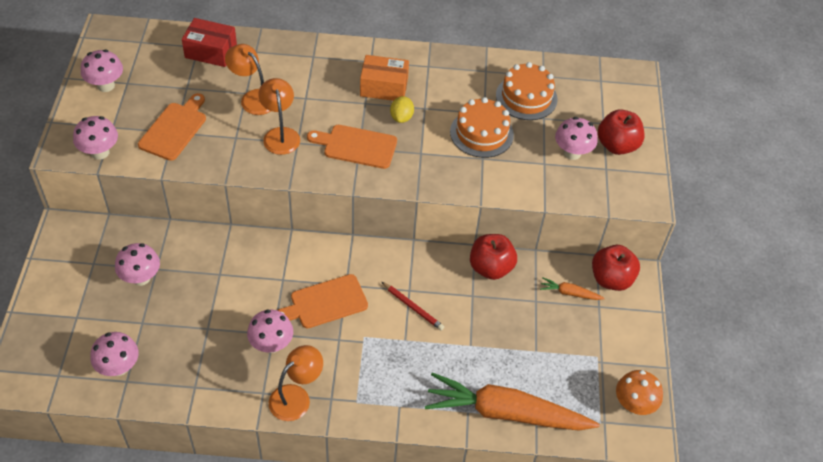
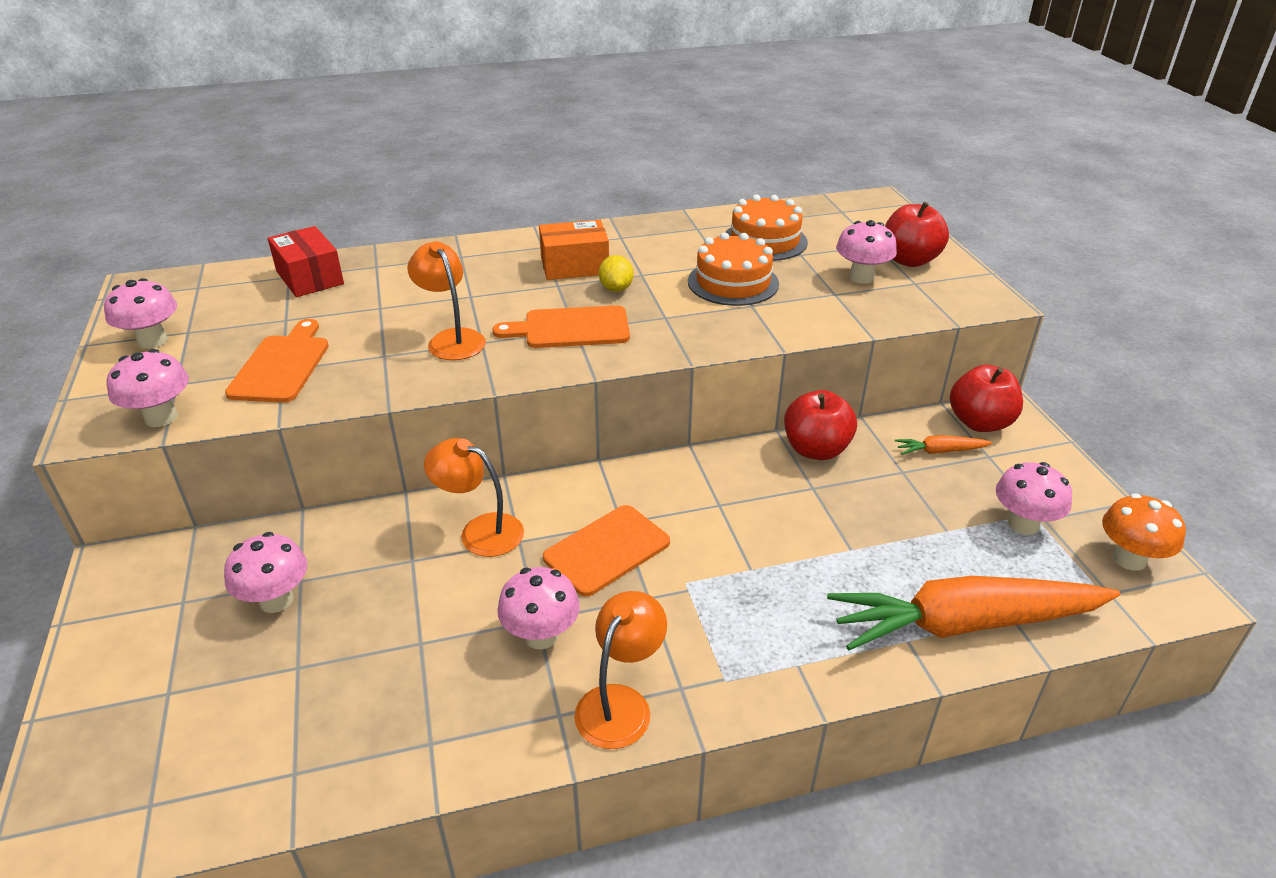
camera: 15 degrees left, 15 degrees down
(119, 367) = (272, 753): pink mushroom -> pink mushroom (1023, 524)
(211, 52) = (309, 278): red box -> red box turned 60 degrees clockwise
(253, 98) = (393, 310): orange lamp -> orange lamp (480, 531)
(413, 307) = (737, 524): red pencil -> none

